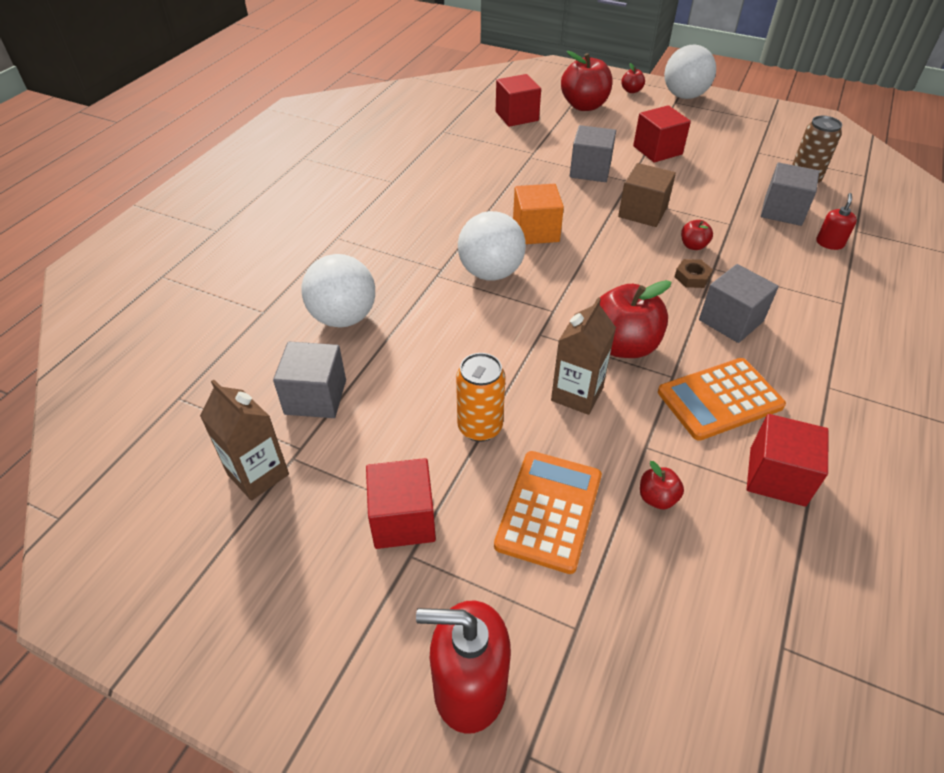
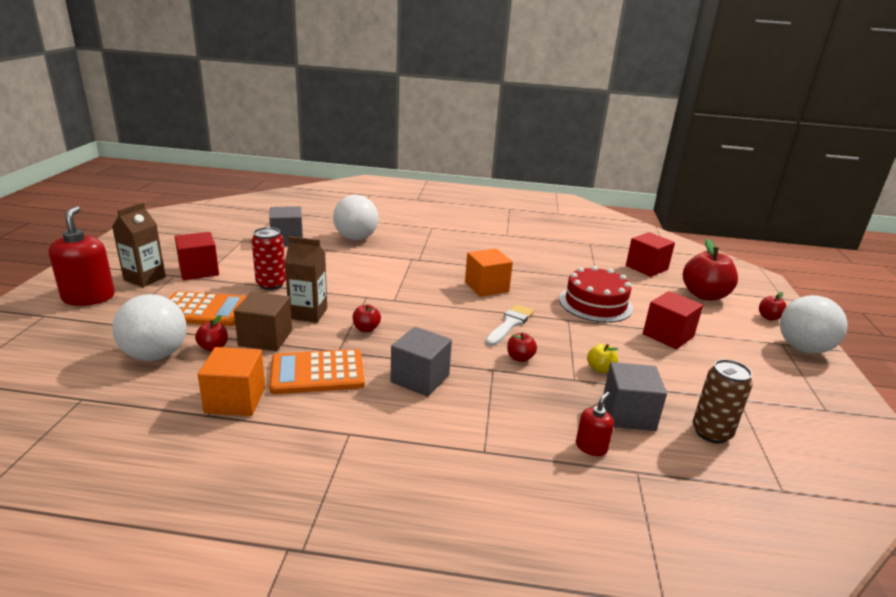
camera: 70 degrees right, 20 degrees down
(258, 474) = (230, 235): brown carton -> brown carton (145, 278)
(480, 427) = (271, 284): orange can -> red can
(490, 273) = (424, 275): white ball -> white ball (155, 355)
(590, 170) = (595, 304): grey cube -> red cake
(623, 345) = (366, 328): red apple -> red apple, size x0.47
(625, 235) = (510, 324): none -> white brush
(642, 212) = (553, 331): brown cube -> brown cube (265, 338)
(692, 277) = (471, 358): brown nut -> none
(714, 204) = (600, 369): none -> yellow apple
(720, 399) = (317, 373): orange calculator -> orange calculator turned 60 degrees counterclockwise
(777, 476) = (235, 400): red cube -> orange cube
(829, 243) = (591, 447): red soap dispenser -> red soap dispenser turned 60 degrees counterclockwise

